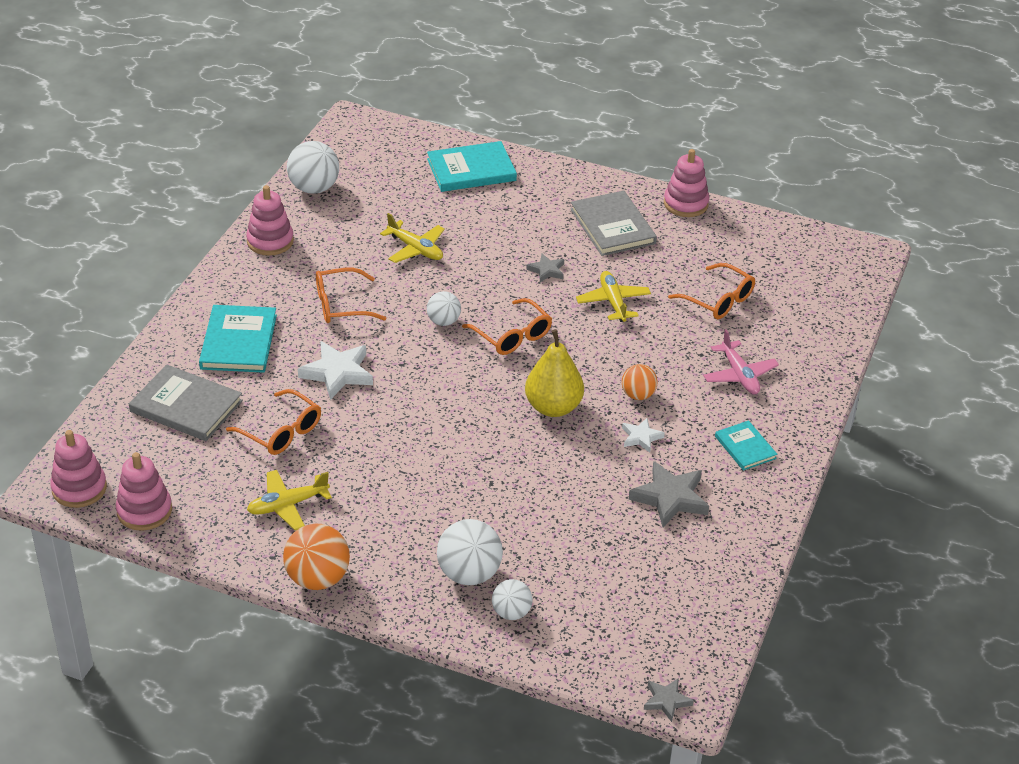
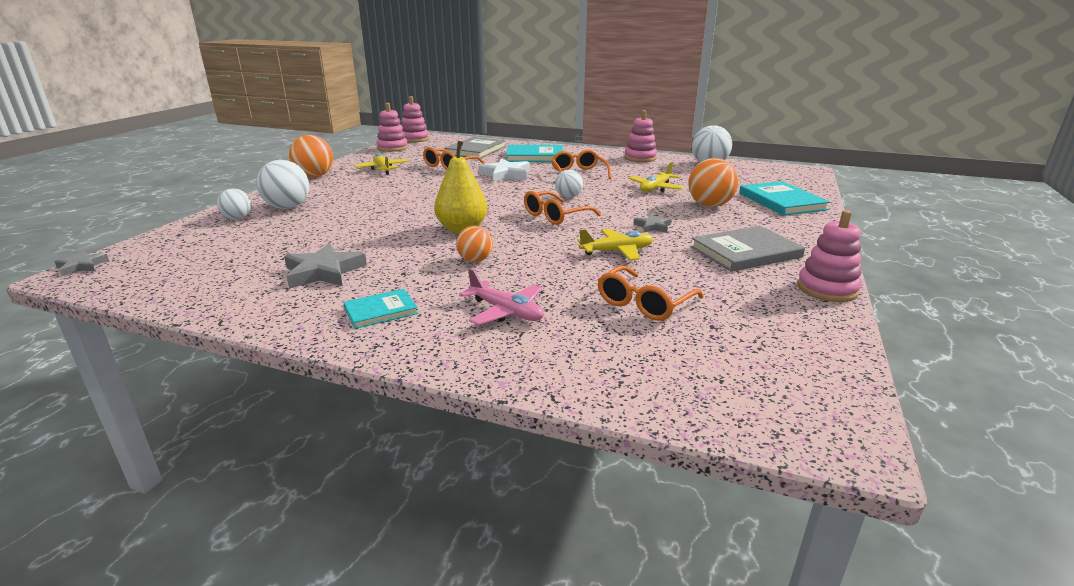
camera: 90 degrees right, 15 degrees down
(481, 221) = (709, 205): none -> orange ball
(641, 437) = (413, 261): white star -> none
(739, 375) = (506, 312): pink plane -> pink plane turned 120 degrees counterclockwise

